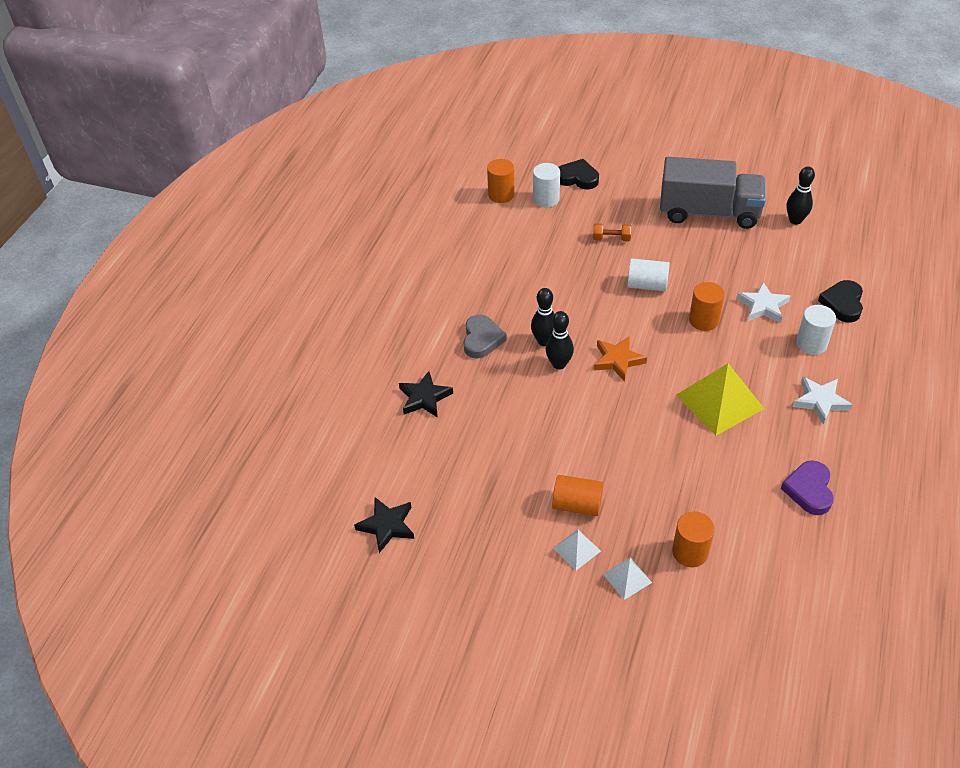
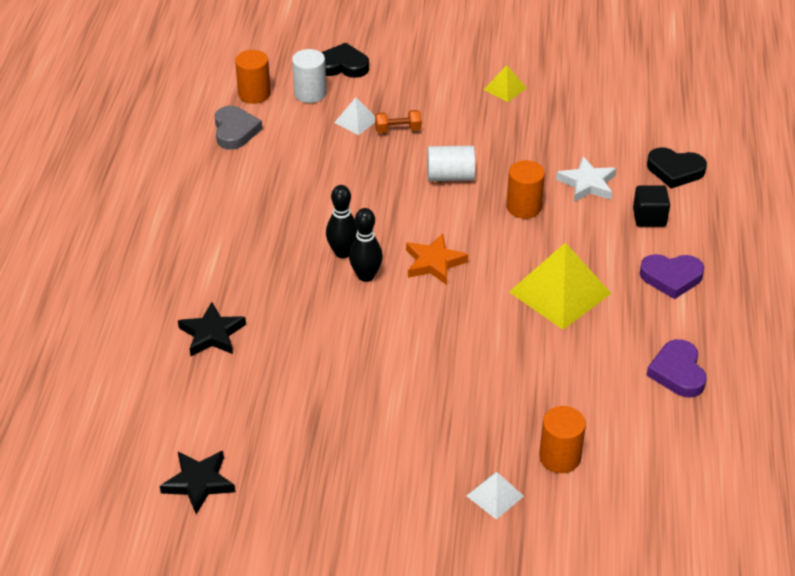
camera: 15 degrees left, 5 degrees down
(482, 339) = (267, 260): grey heart -> grey heart (235, 131)
(576, 549) = (430, 474): white pyramid -> white pyramid (356, 121)
(577, 505) = (420, 426): orange cylinder -> none
(708, 212) = (505, 88): grey truck -> yellow pyramid
(795, 220) = (605, 87): black bowling pin -> none
(811, 343) = (649, 217): white cylinder -> black cube
(820, 401) = (671, 277): white star -> purple heart
(842, 303) = (675, 171): black heart -> black heart turned 75 degrees counterclockwise

